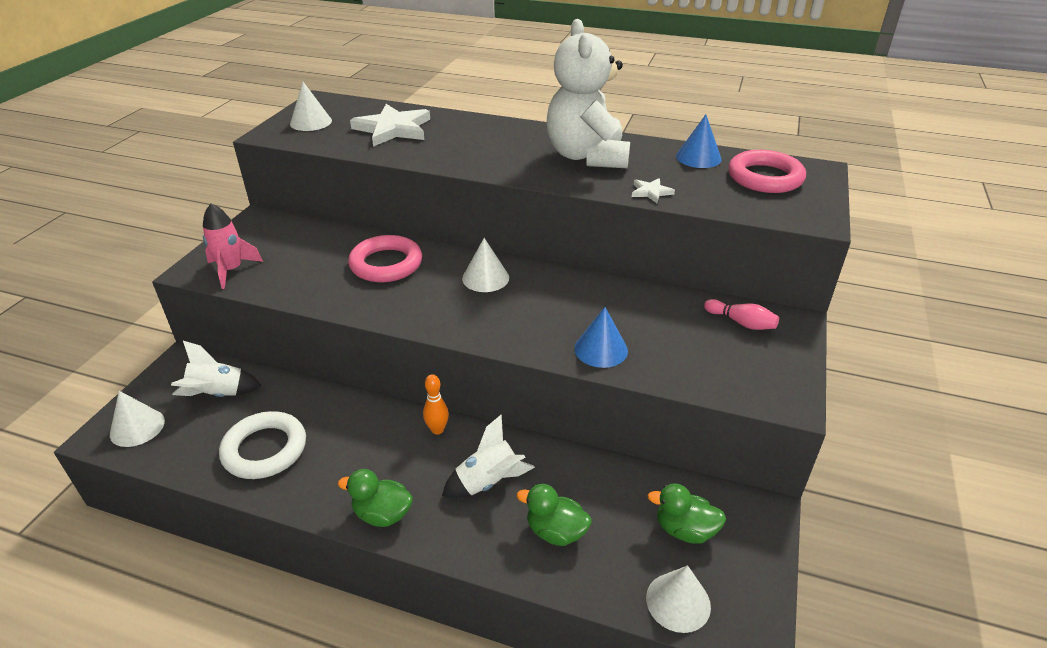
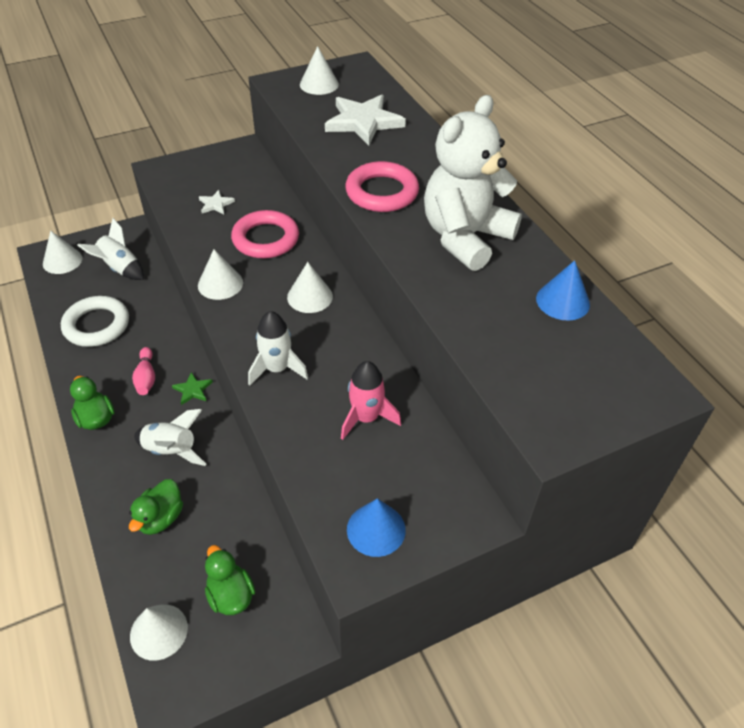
camera: 45 degrees right, 10 degrees up
(231, 270) = (177, 182): pink rocket -> pink rocket (366, 418)
(399, 312) = (220, 284): none -> white cone
(437, 430) = (193, 390): orange bowling pin -> green star
(540, 333) = (277, 369): none -> white rocket
(555, 531) = (160, 518): green duck -> green duck turned 135 degrees counterclockwise
(601, 349) = (296, 414): blue cone -> blue cone (376, 529)
(651, 192) = (455, 307): white star -> white star (216, 204)
(741, 322) = (432, 481): pink bowling pin -> pink bowling pin (146, 377)
(765, 177) = (587, 363): pink ring -> pink ring (382, 192)

